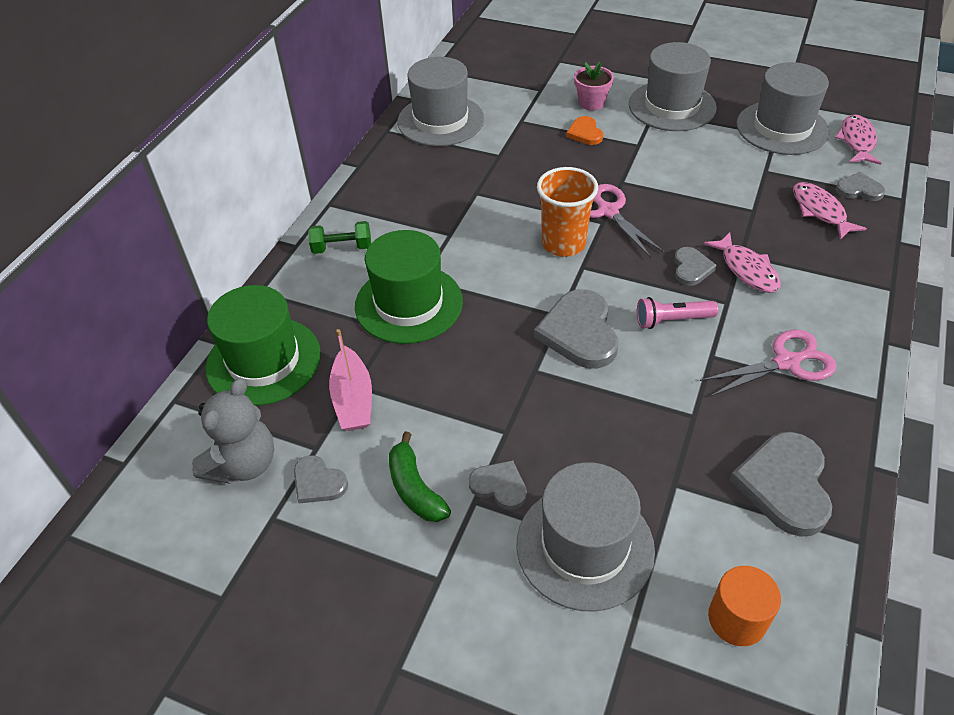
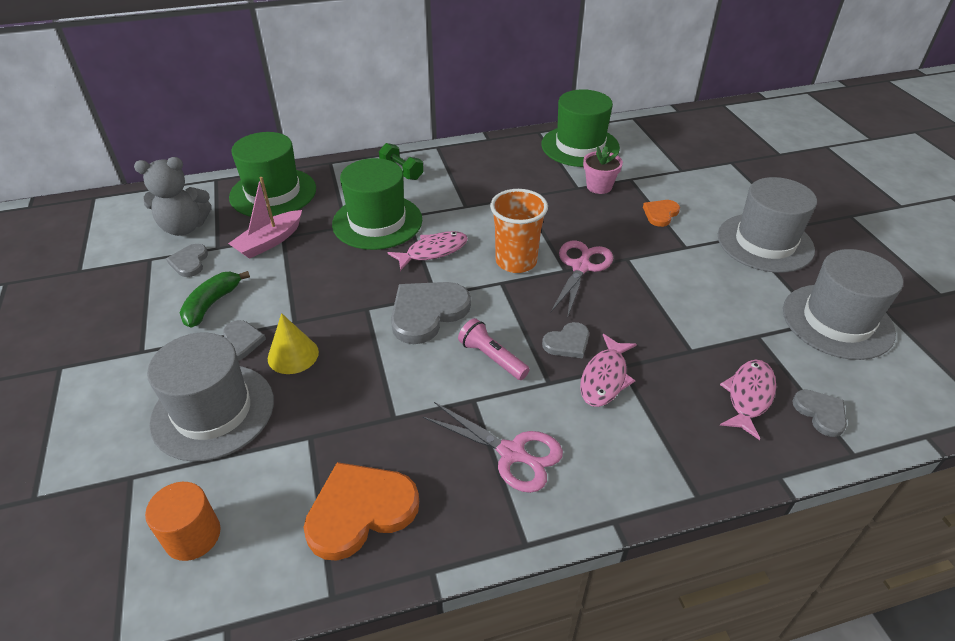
camera: 50 degrees right, 5 degrees down
(440, 120) = (580, 146): grey hat -> green hat
(555, 452) = (293, 355): none -> yellow cone
(591, 103) = (703, 200): pink flower pot -> pink flower pot (599, 186)
(784, 485) = (360, 511): grey heart -> orange heart
(857, 141) = (897, 382): pink fish -> pink fish (433, 251)

